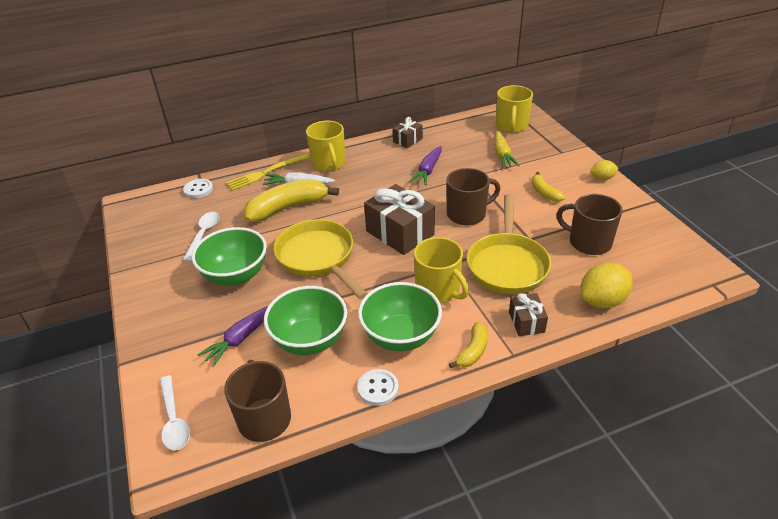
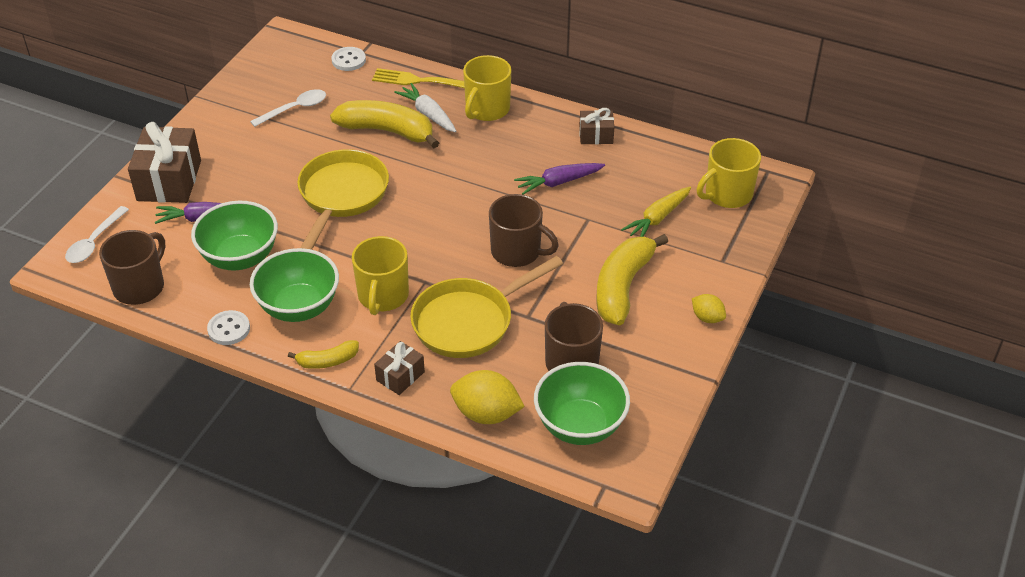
camera: 45 degrees right, 5 degrees up
(236, 275) = (267, 164): green bowl -> green bowl (580, 425)
(400, 233) = (434, 224): brown gift -> brown gift (169, 180)
(544, 192) = (622, 287): yellow banana -> yellow banana, size x1.94

